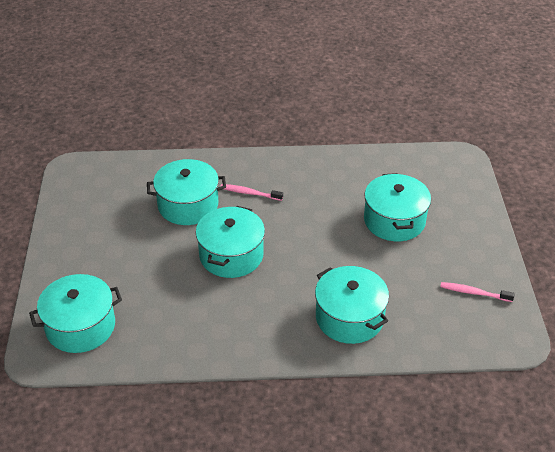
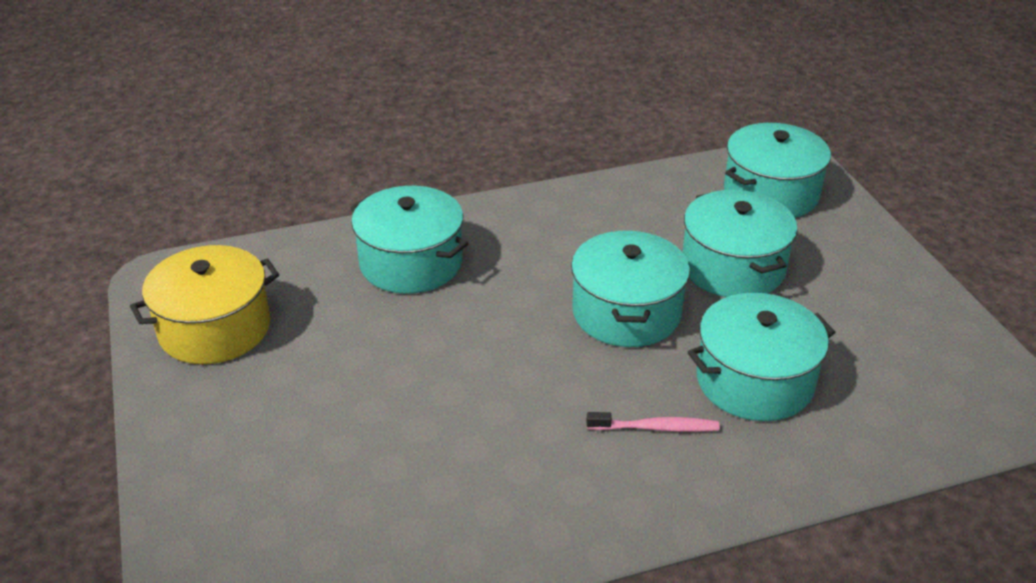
camera: 165 degrees right, 5 degrees down
(394, 220) = (356, 427): turquoise pot -> turquoise pot (733, 267)
(474, 293) = (215, 328): pink toothbrush -> yellow pot

